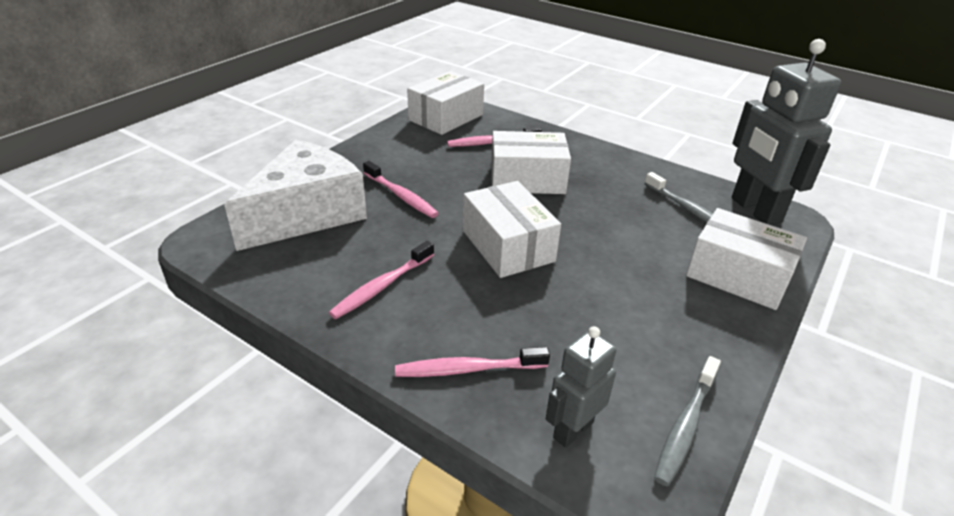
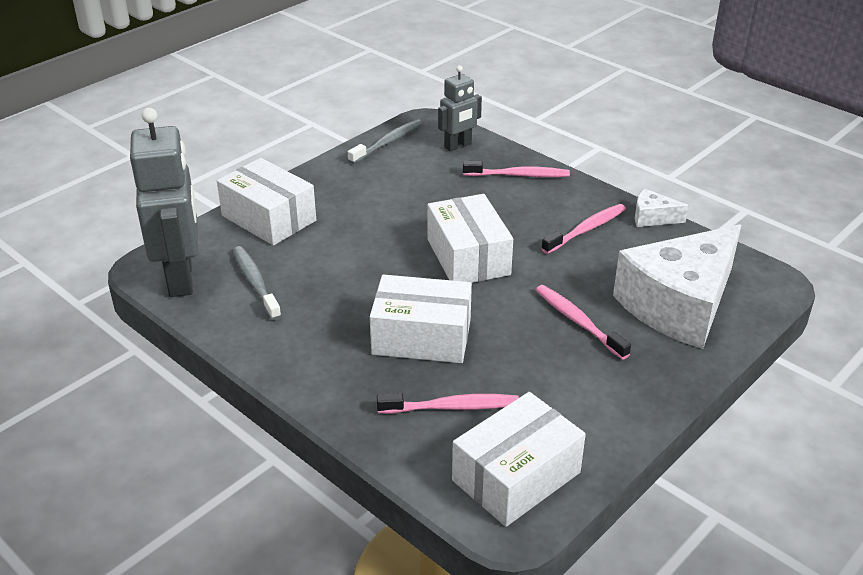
camera: 170 degrees left, 0 degrees up
(297, 309) = (652, 217): none -> white cheese

